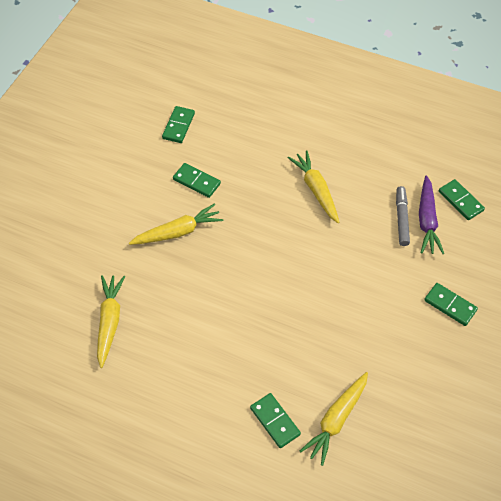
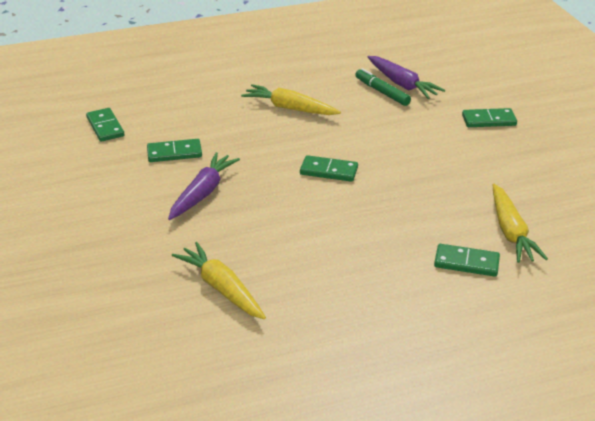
camera: 40 degrees left, 20 degrees down
(178, 232) = (203, 193): yellow carrot -> purple carrot
(401, 219) = (382, 92): grey marker -> green marker
(460, 201) = (410, 62): green domino -> green domino (329, 171)

